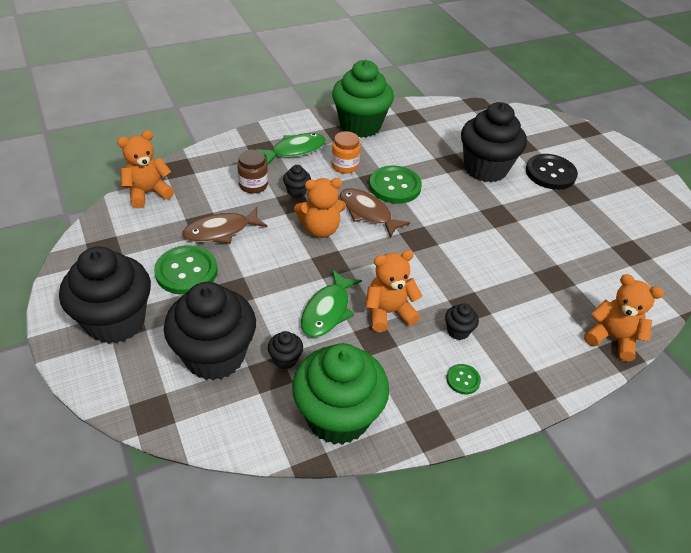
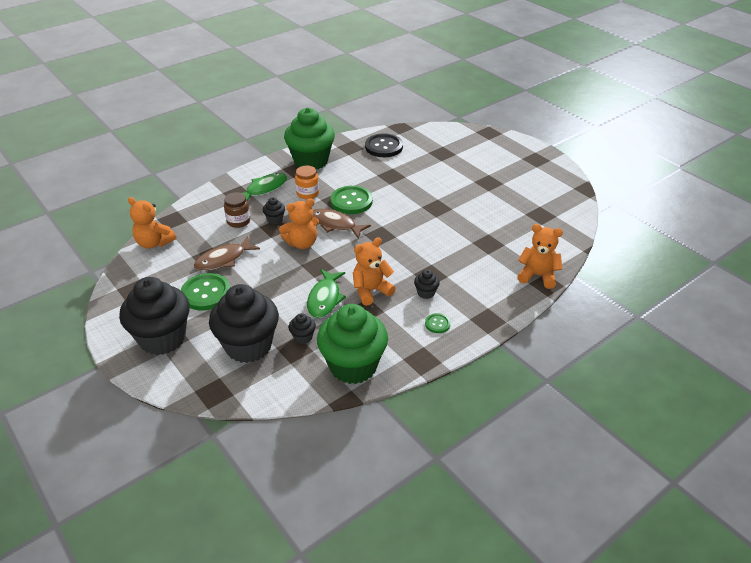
camera: 10 degrees left, 5 degrees down
(148, 193) = (154, 243): orange teddy bear -> orange teddy bear turned 105 degrees counterclockwise
(485, 169) = (418, 176): black cupcake -> none
(550, 173) = (469, 170): black button -> black button (383, 147)

